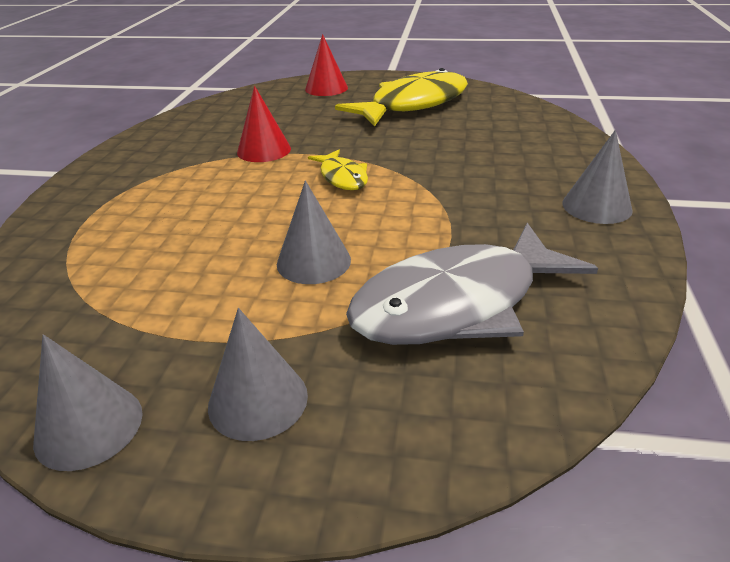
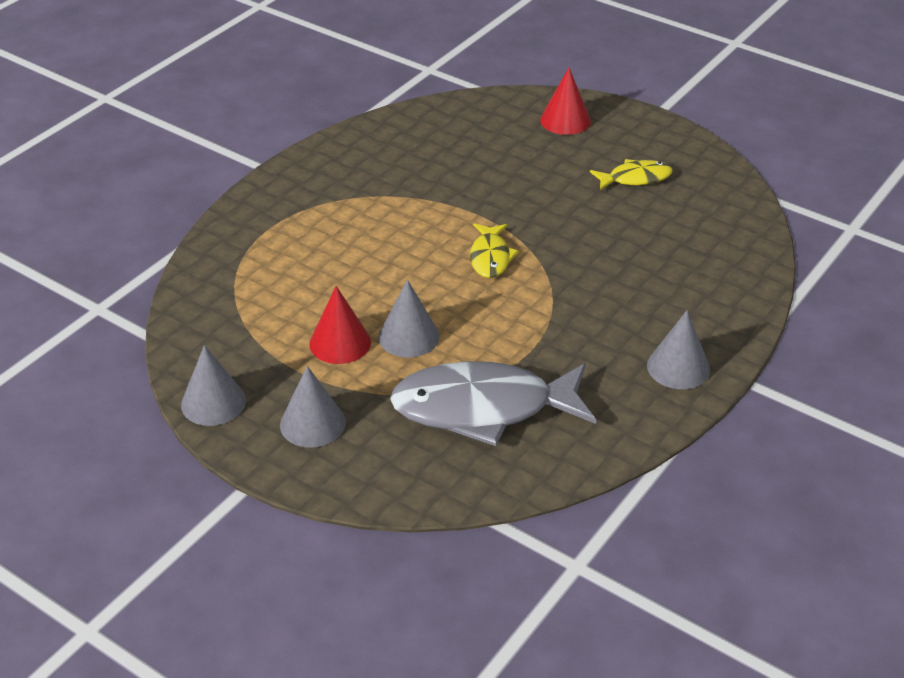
camera: 25 degrees right, 5 degrees up
(264, 150) = (444, 198): red cone -> red cone (340, 343)
(413, 104) = (635, 178): yellow fish -> yellow fish, size x0.49

